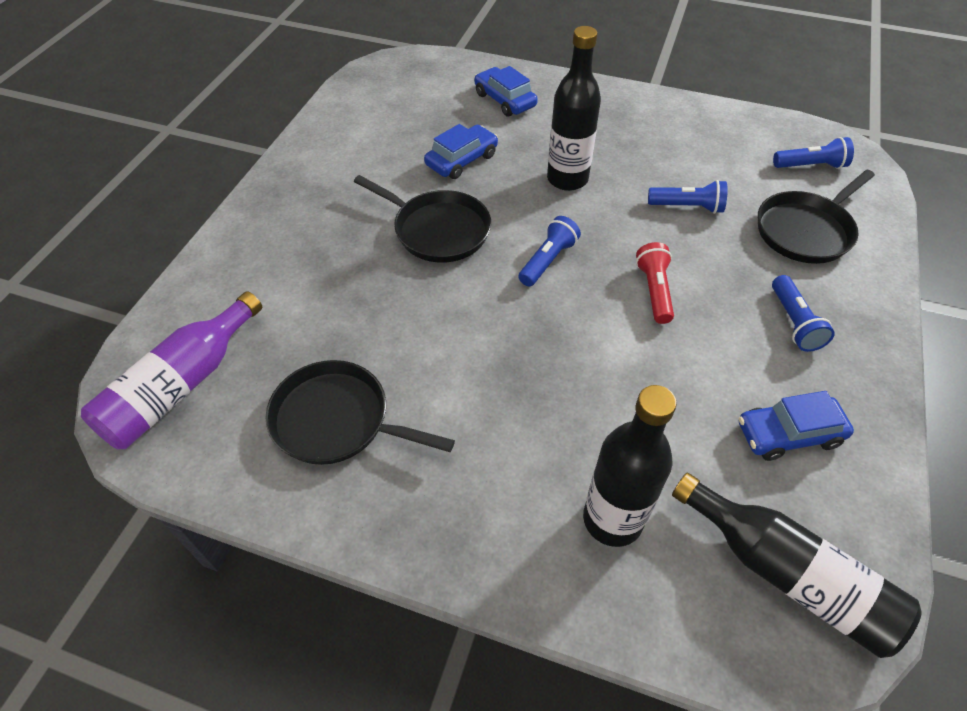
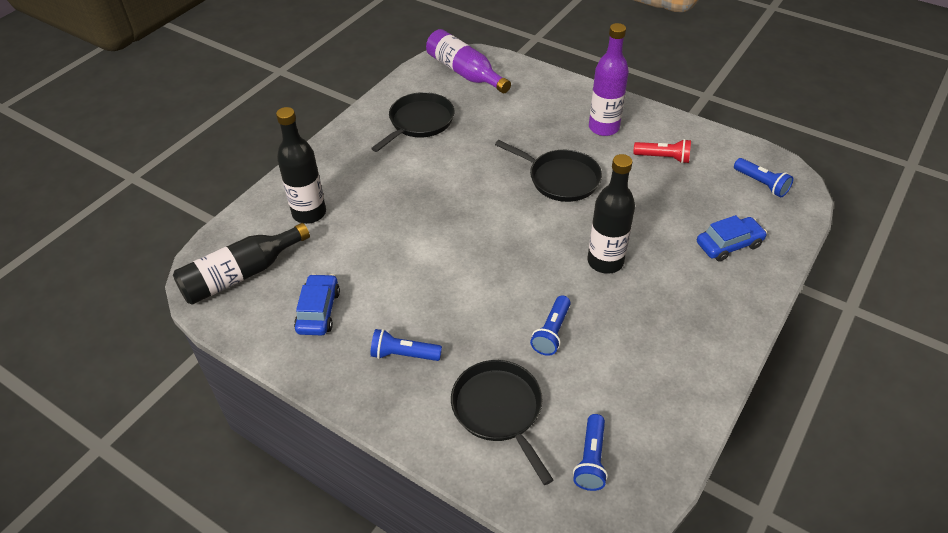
camera: 105 degrees right, 5 degrees down
(322, 202) = (603, 128): none -> purple bottle
(438, 230) = (560, 179): black pan -> black pan turned 105 degrees counterclockwise
(462, 160) = (641, 203): blue car -> none
(548, 260) = (513, 229): blue flashlight -> blue flashlight (761, 184)
(654, 290) = (464, 280): red flashlight -> red flashlight (663, 158)

